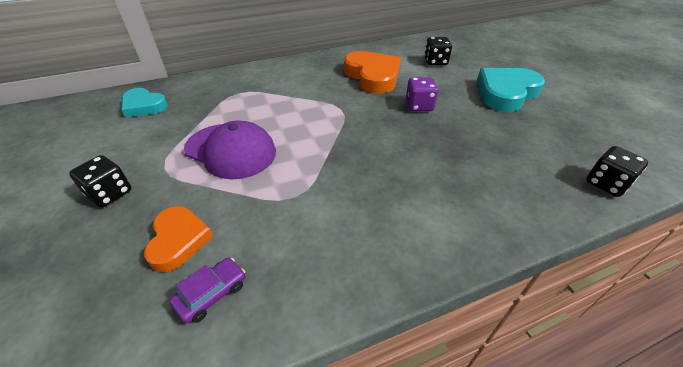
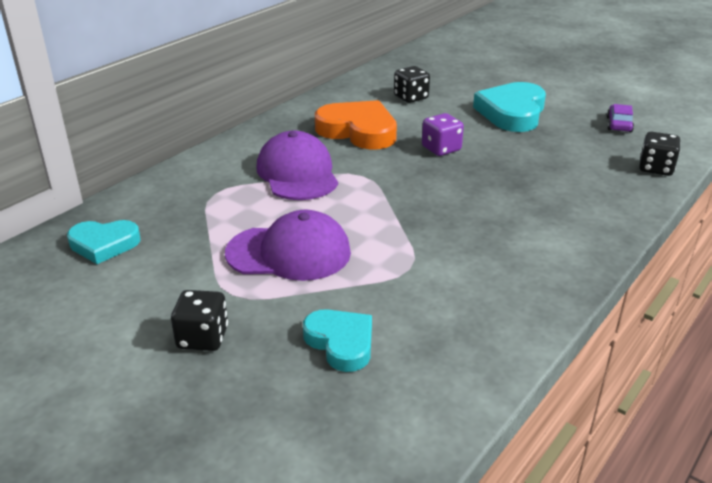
camera: 30 degrees left, 10 degrees down
(178, 240) = (341, 343): orange heart -> turquoise heart
(212, 293) = (426, 363): purple car -> purple car (619, 124)
(301, 94) = (297, 173): none -> purple cap

